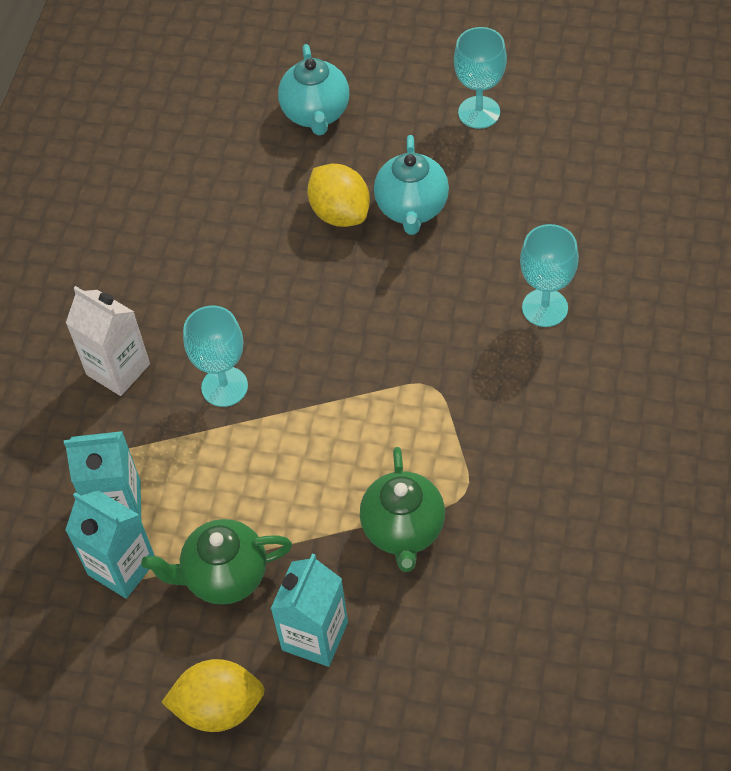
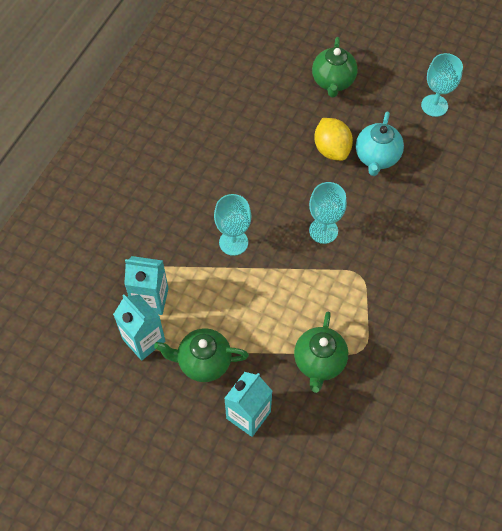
camera: 10 degrees right, 5 degrees up
(118, 369) = (172, 215): white carton -> none
(219, 707) = (179, 444): yellow lemon -> none
(316, 114) = (333, 82): turquoise teapot -> green teapot
(545, 308) = (443, 243): turquoise goblet -> turquoise goblet (323, 231)

